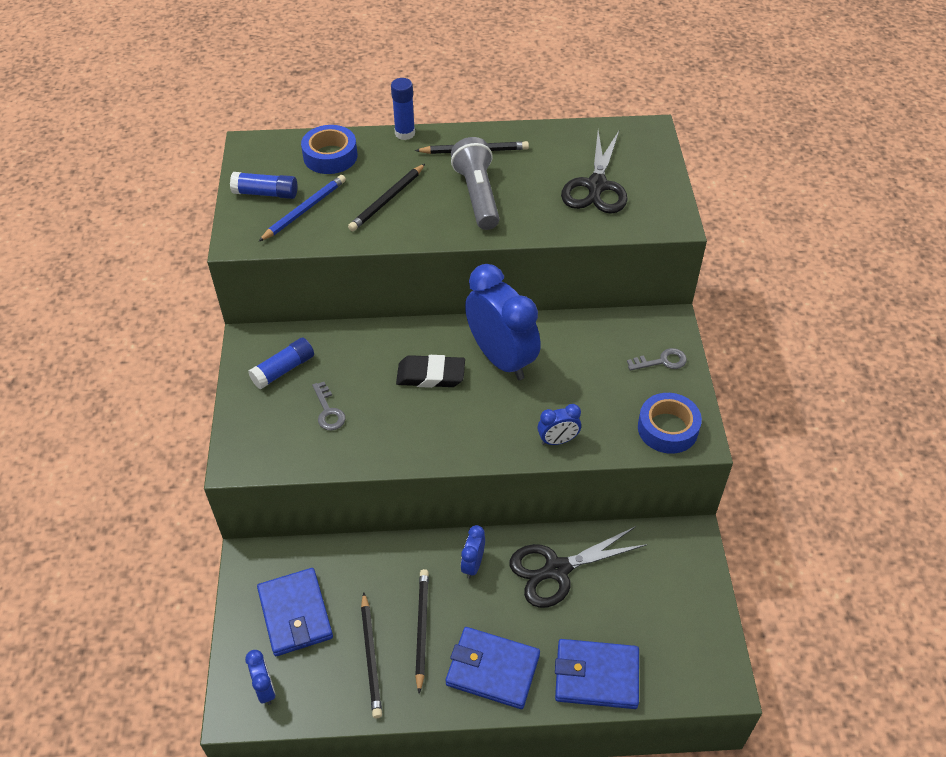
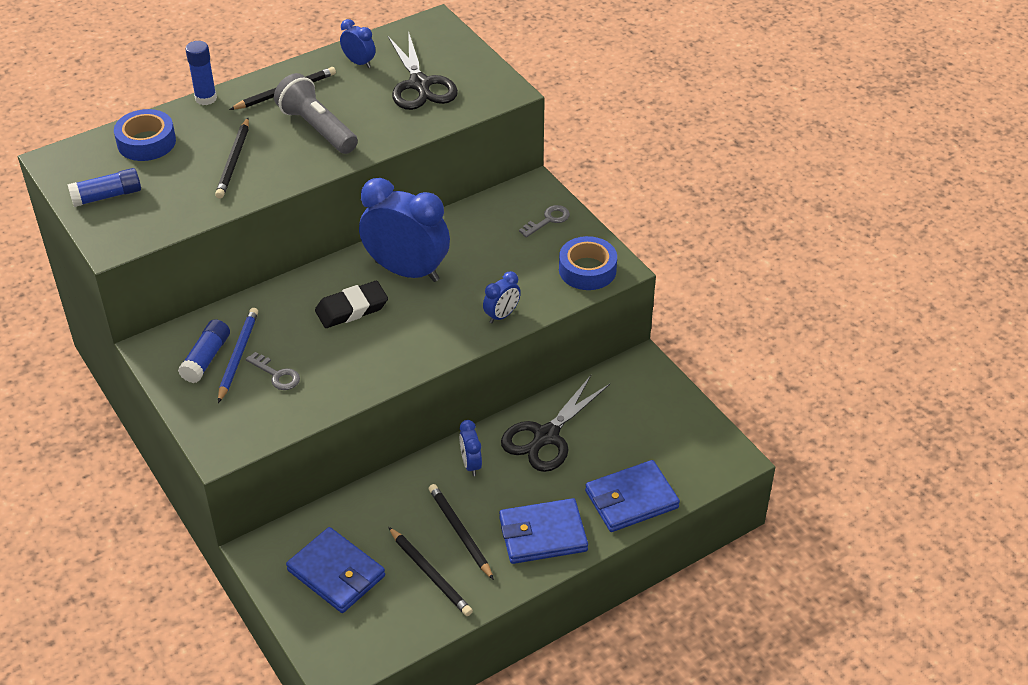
camera: 30 degrees left, 5 degrees down
(265, 689) = (352, 642): blue clock -> blue clock (359, 62)
(304, 210) = (159, 197): blue pencil -> blue pencil (238, 356)

